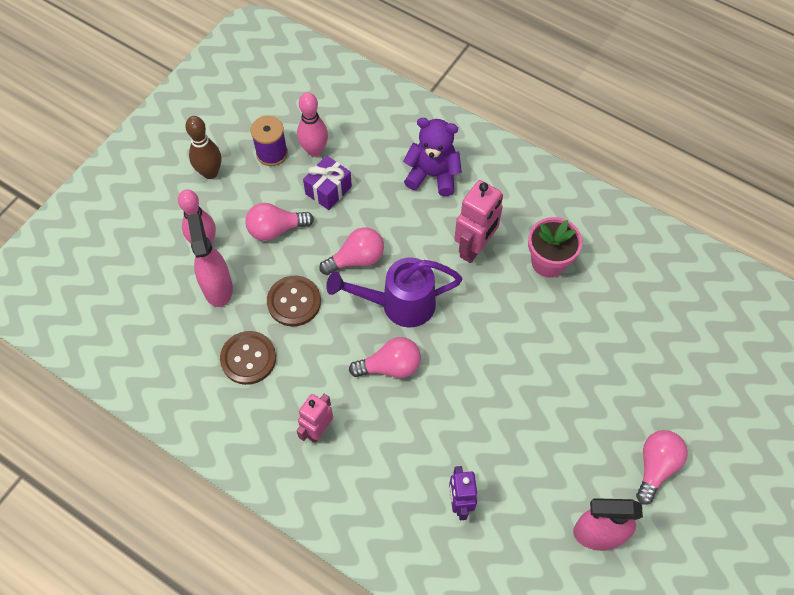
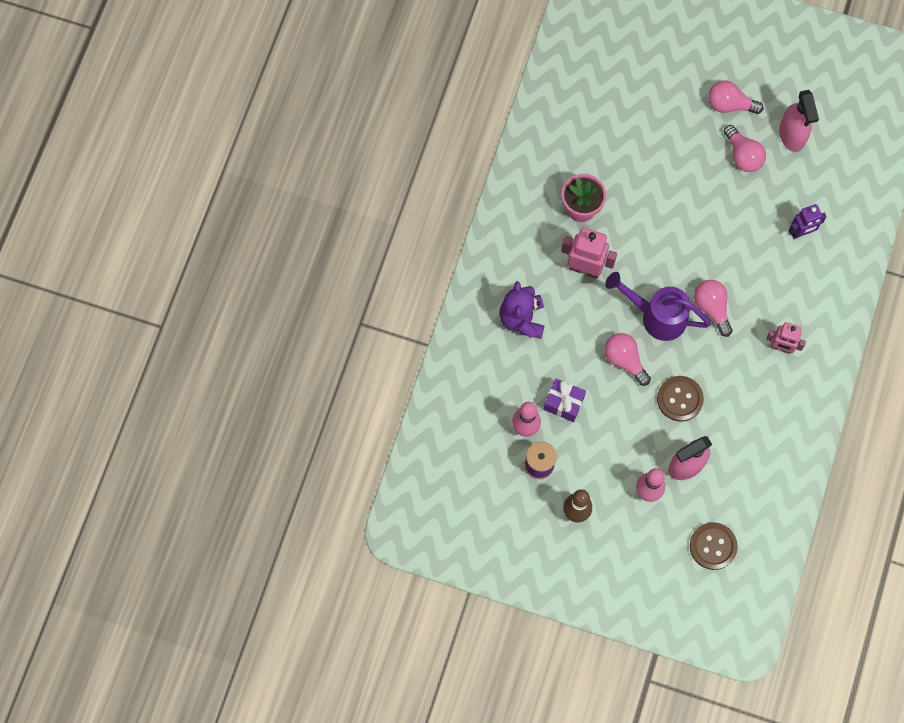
camera: 105 degrees left, 10 degrees up
(248, 358) = (740, 419): brown button -> brown button (713, 546)
(276, 229) = (616, 436): pink light bulb -> pink light bulb (743, 155)
(398, 304) = (656, 316): purple watering can -> purple watering can turned 135 degrees clockwise

